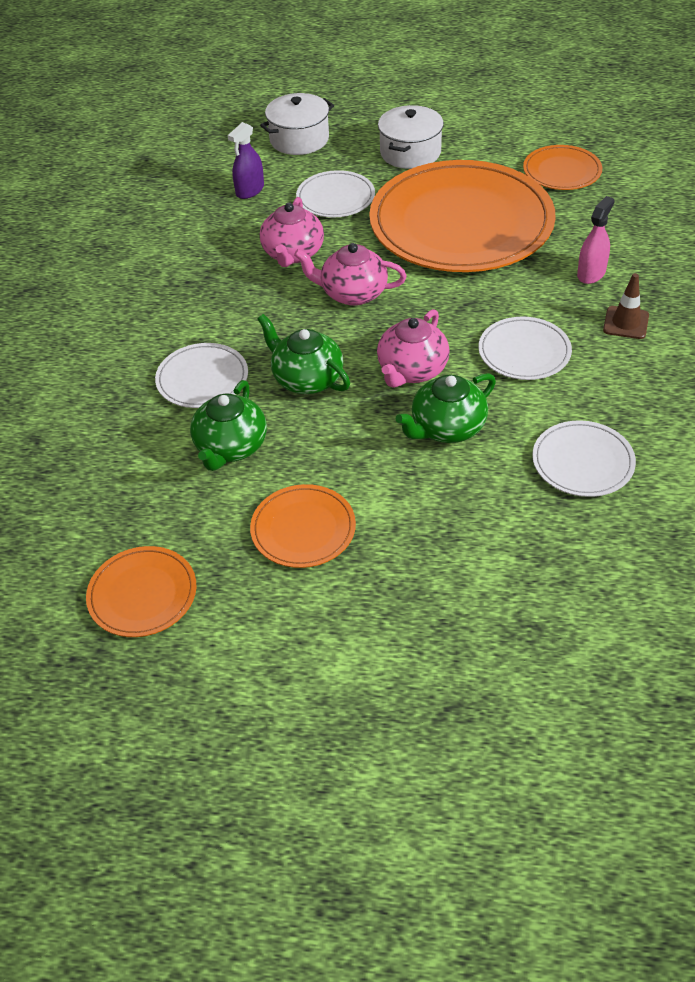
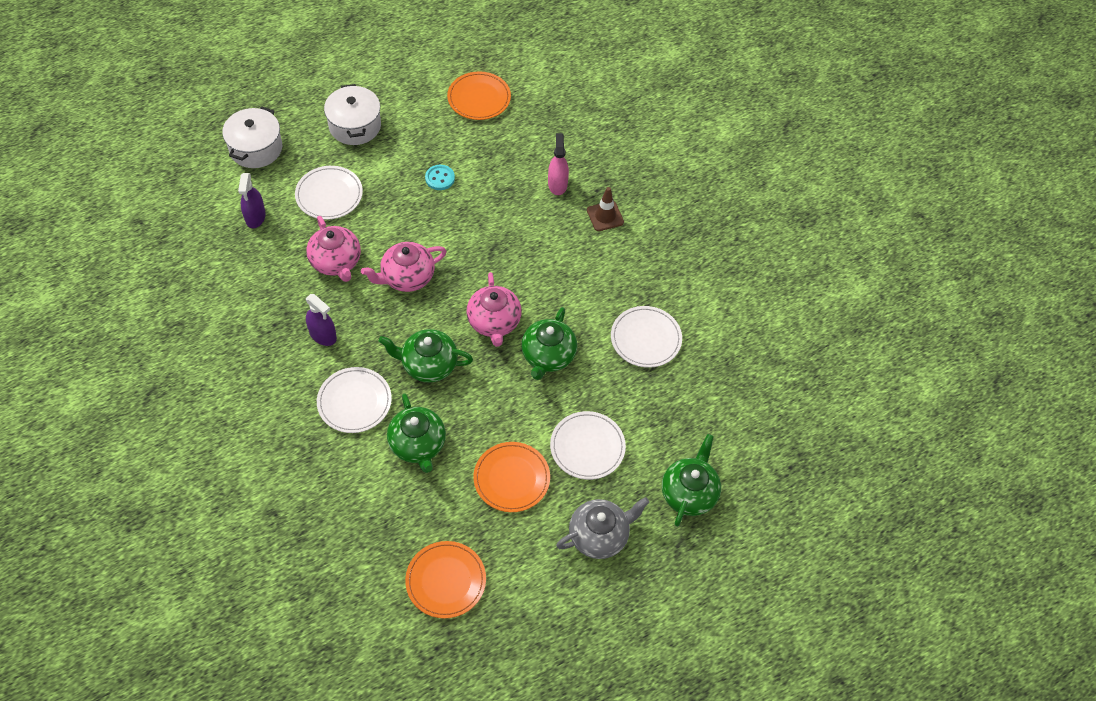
camera: 40 degrees left, 10 degrees up
(224, 309) = (323, 335): none -> purple spray bottle
(356, 642) = (599, 535): none -> grey teapot
(461, 223) = (440, 178): orange plate -> turquoise button
(510, 655) = (689, 493): none -> green teapot
(524, 352) = (556, 271): white plate -> white plate (587, 447)

